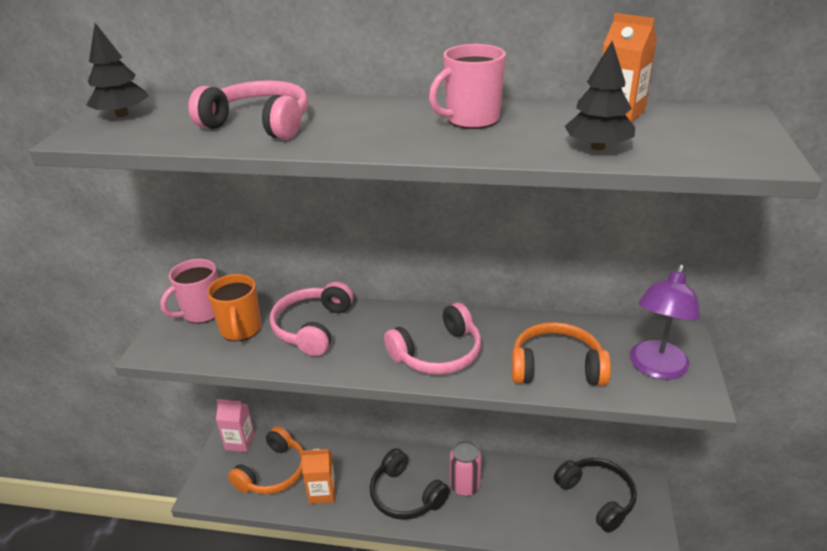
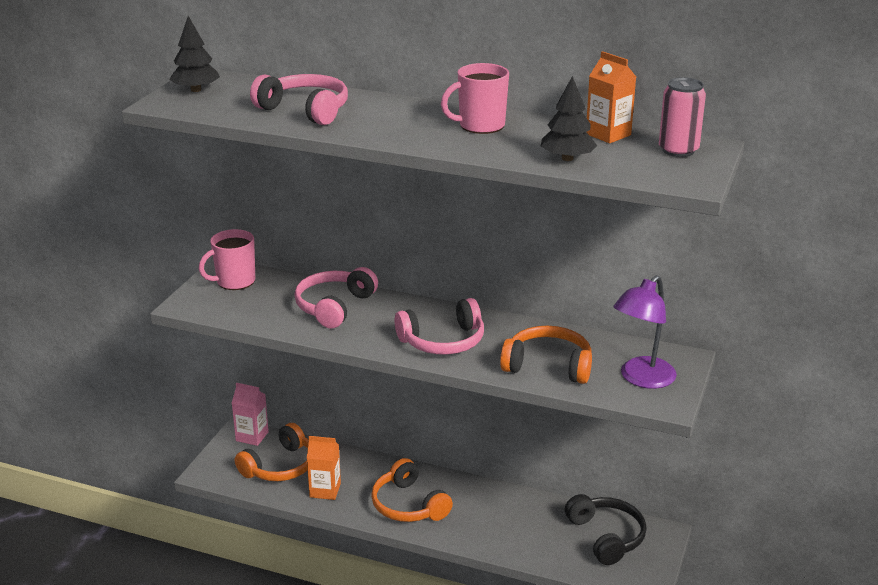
camera: 10 degrees right, 5 degrees down
(241, 330) = (267, 300): orange mug -> none
(405, 495) = (408, 505): black headphones -> orange headphones
(465, 486) = (472, 506): pink can -> pink can (678, 150)

